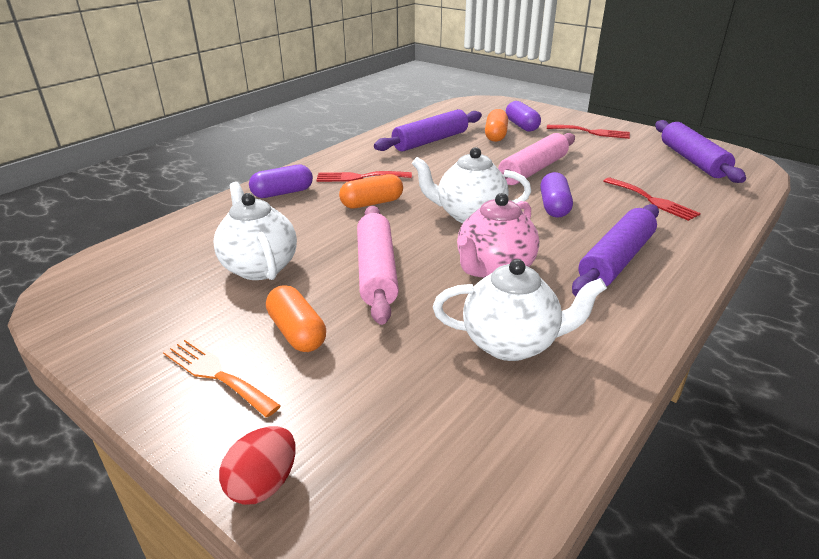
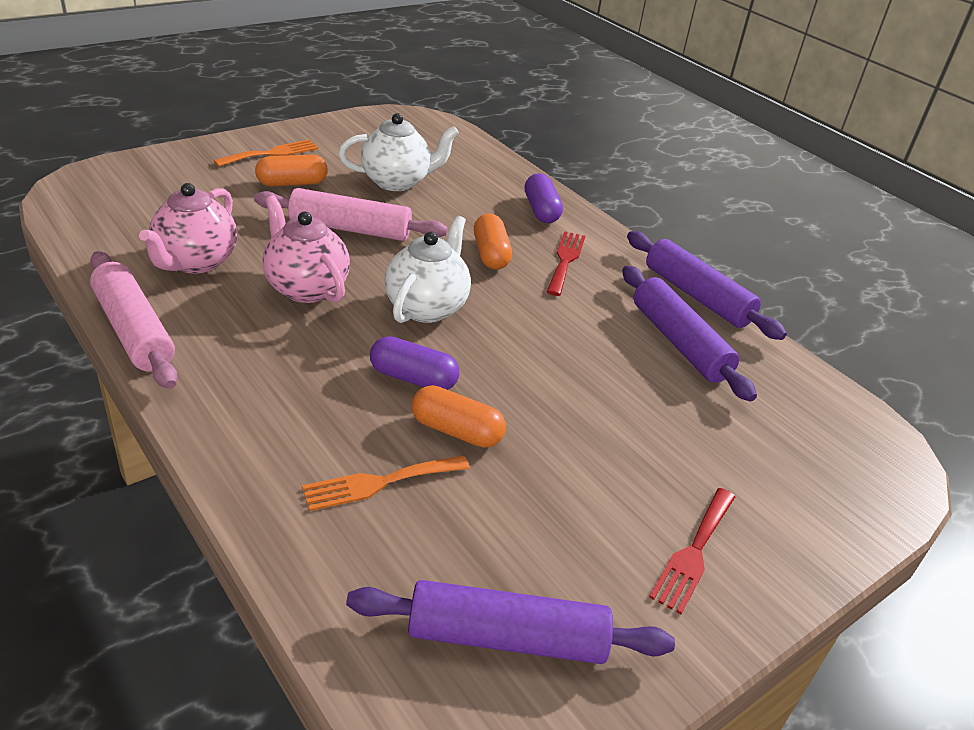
camera: 100 degrees right, 5 degrees up
(263, 484) = (165, 156): red egg -> none
(495, 135) = (695, 416): orange capsule -> orange capsule (456, 431)
(511, 343) = (195, 262): white teapot -> pink teapot
(521, 126) = (741, 465): purple capsule -> none
(533, 170) = (536, 404): pink rolling pin -> pink rolling pin (133, 330)
(616, 260) = (262, 372): purple rolling pin -> purple rolling pin (697, 296)
(652, 200) = (379, 483): red fork -> orange fork

